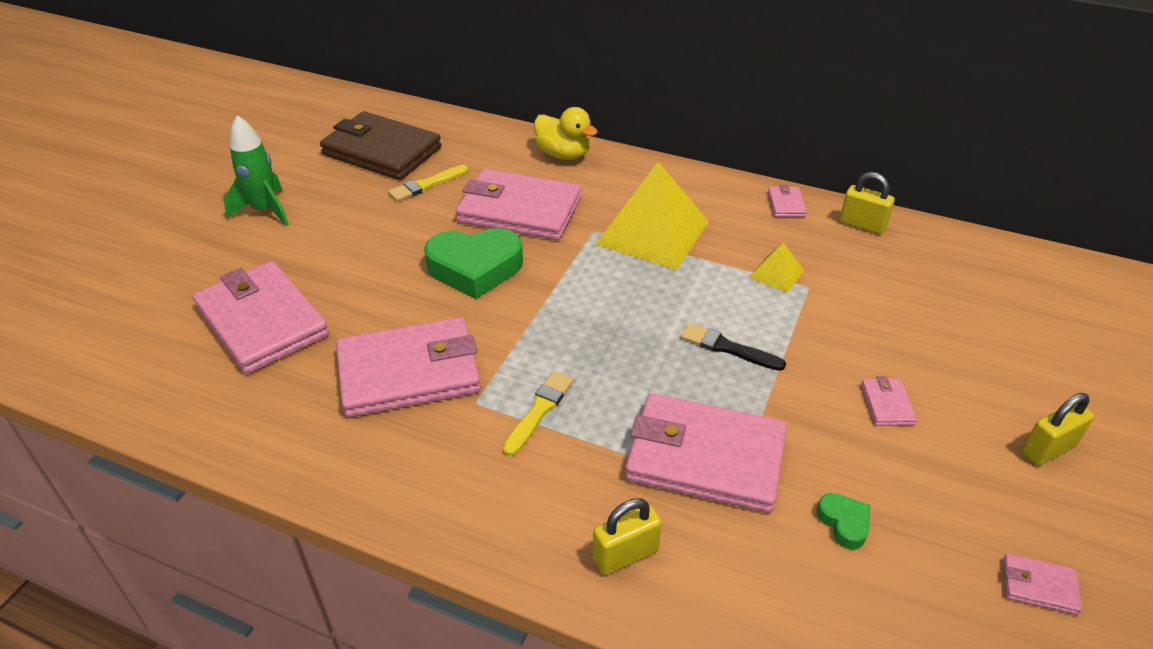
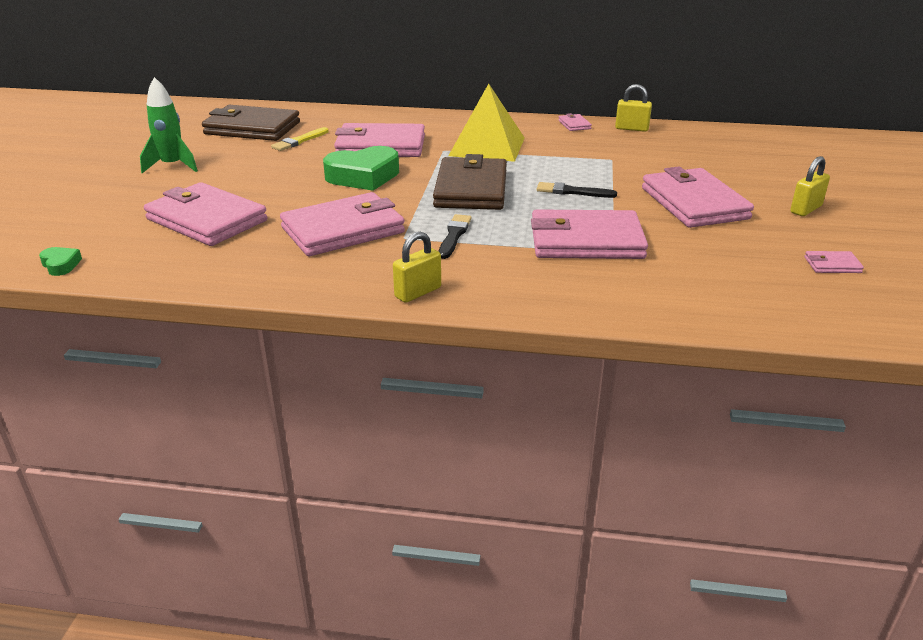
camera: 15 degrees left, 10 degrees down
(539, 411) = (454, 235): yellow brush -> black brush
(563, 155) = (398, 117): yellow duck -> none
(597, 318) = (471, 189): none -> brown wallet
(625, 555) = (556, 290): yellow padlock -> yellow padlock (418, 292)
(776, 274) = (586, 156): yellow pyramid -> none
(844, 523) = (696, 256): green heart -> green heart (61, 265)
(887, 404) = (694, 203): pink wallet -> pink wallet, size x2.42

